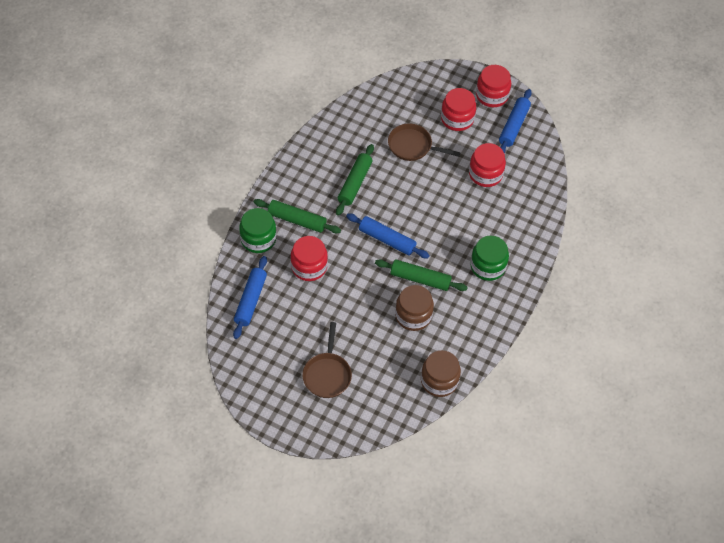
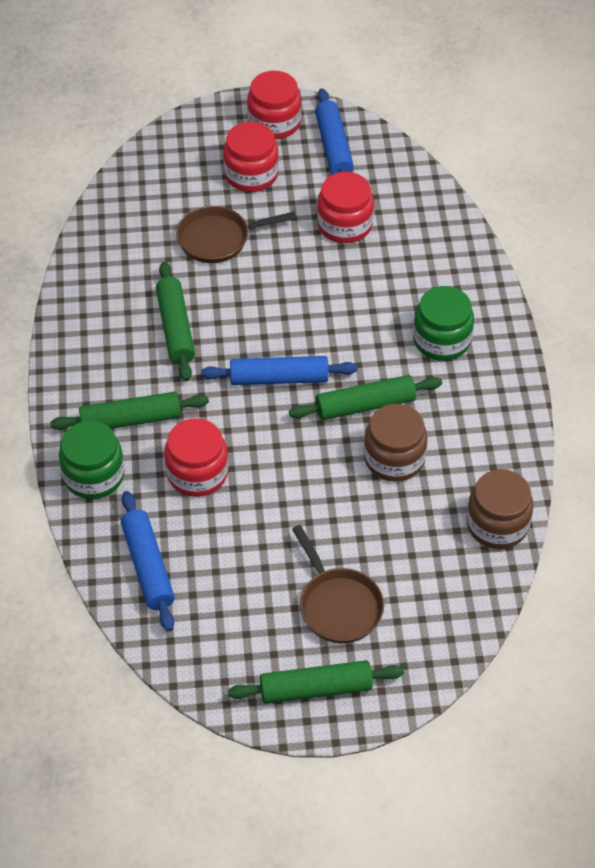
camera: 30 degrees left, 5 degrees down
(285, 409) = (316, 688): none -> green rolling pin

